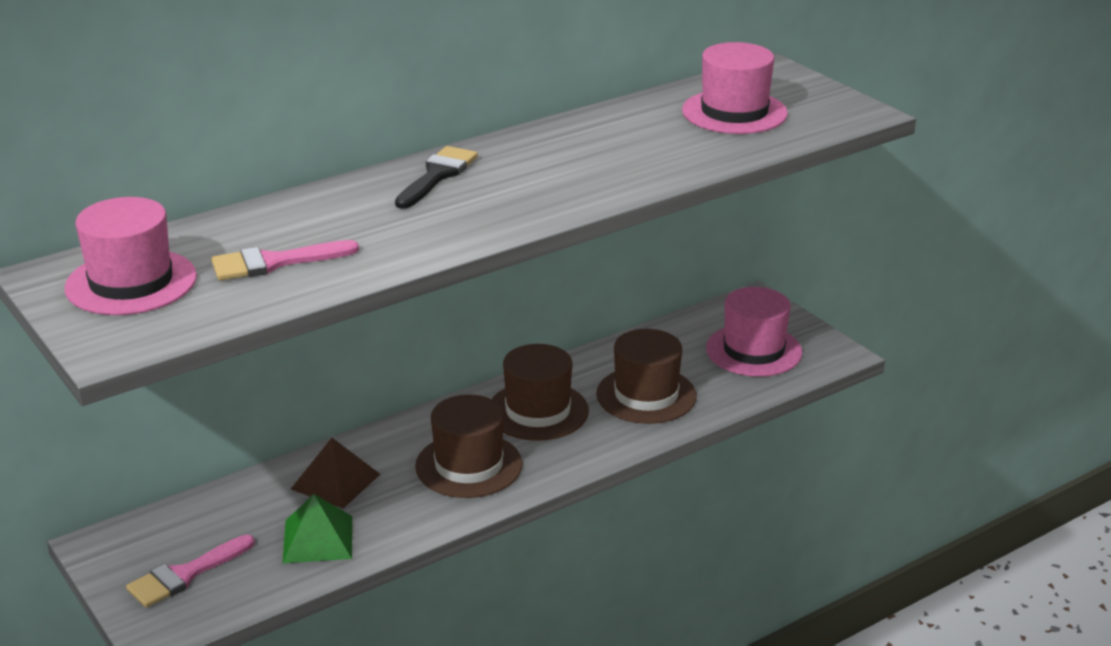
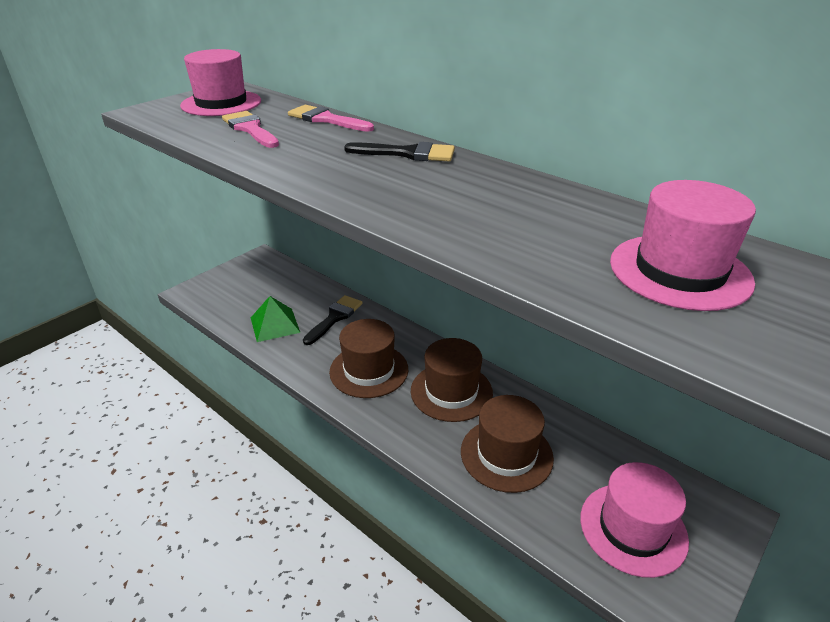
camera: 75 degrees right, 5 degrees up
(185, 575) = (237, 288): pink brush -> pink brush (326, 119)
(335, 481) = (335, 318): brown pyramid -> black brush

